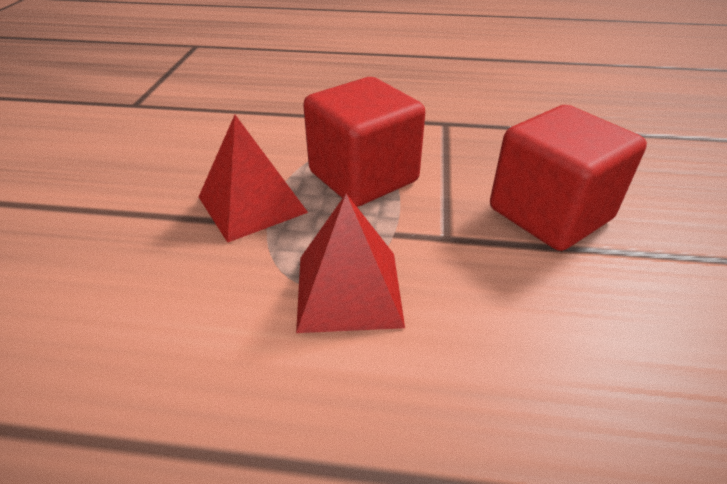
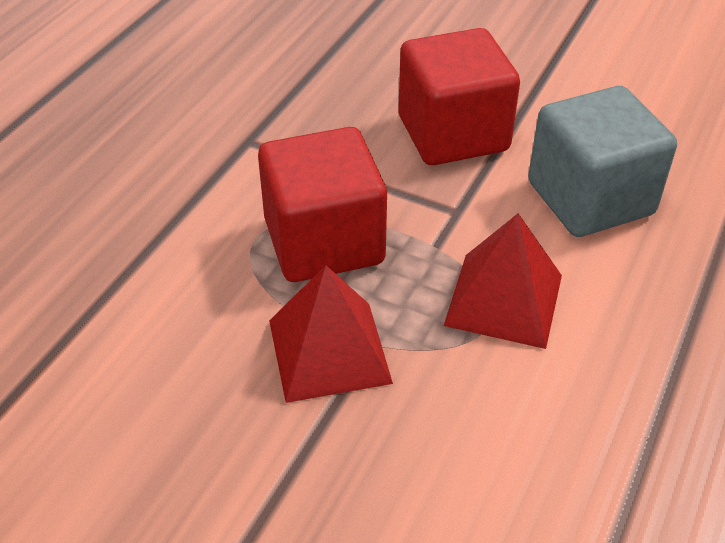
camera: 70 degrees left, 5 degrees up
(542, 332) = (590, 198): none -> grey cube

